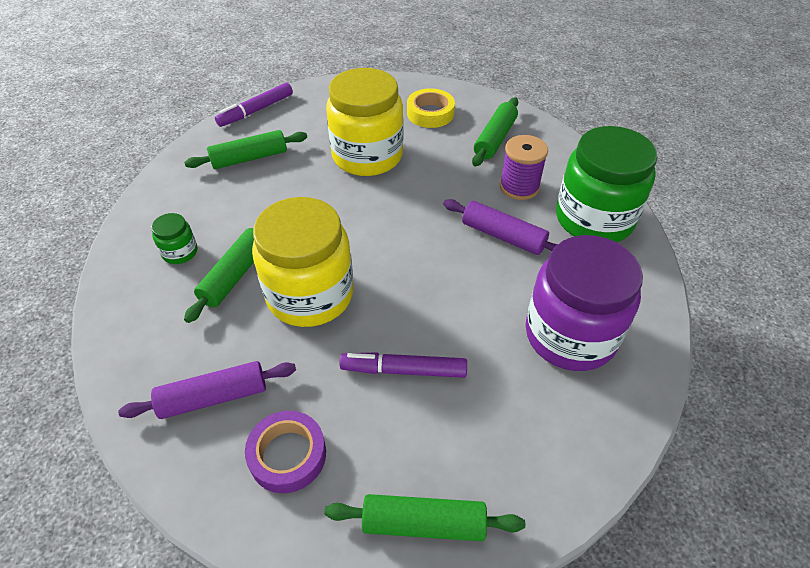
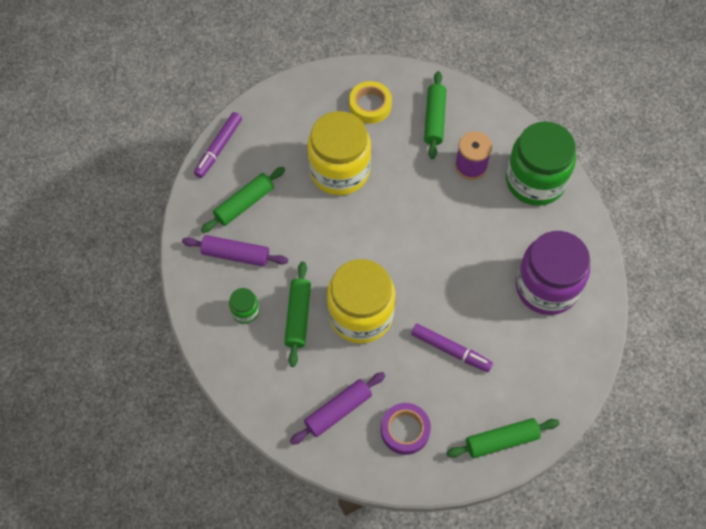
camera: 20 degrees left, 15 degrees up
(404, 370) = (450, 350): purple marker -> purple marker turned 135 degrees counterclockwise
(503, 236) = (475, 218): purple rolling pin -> purple rolling pin (236, 254)

